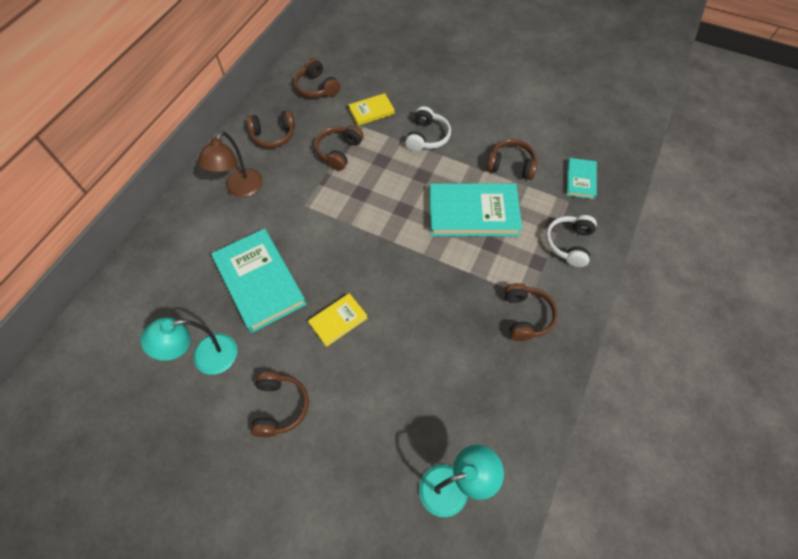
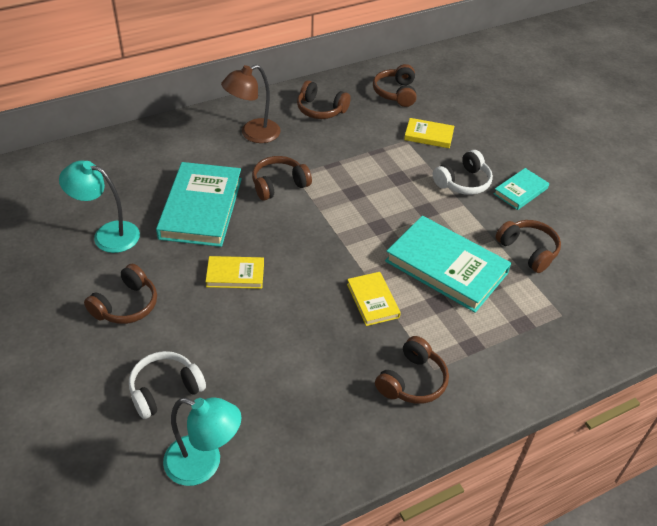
camera: 35 degrees right, 15 degrees down
(339, 152) = (366, 151): brown headphones -> brown headphones (279, 185)
(450, 273) = (373, 300): none -> yellow book
(569, 244) = (523, 350): white headphones -> white headphones (165, 390)
(580, 180) = (595, 305): turquoise book -> turquoise book (520, 191)

